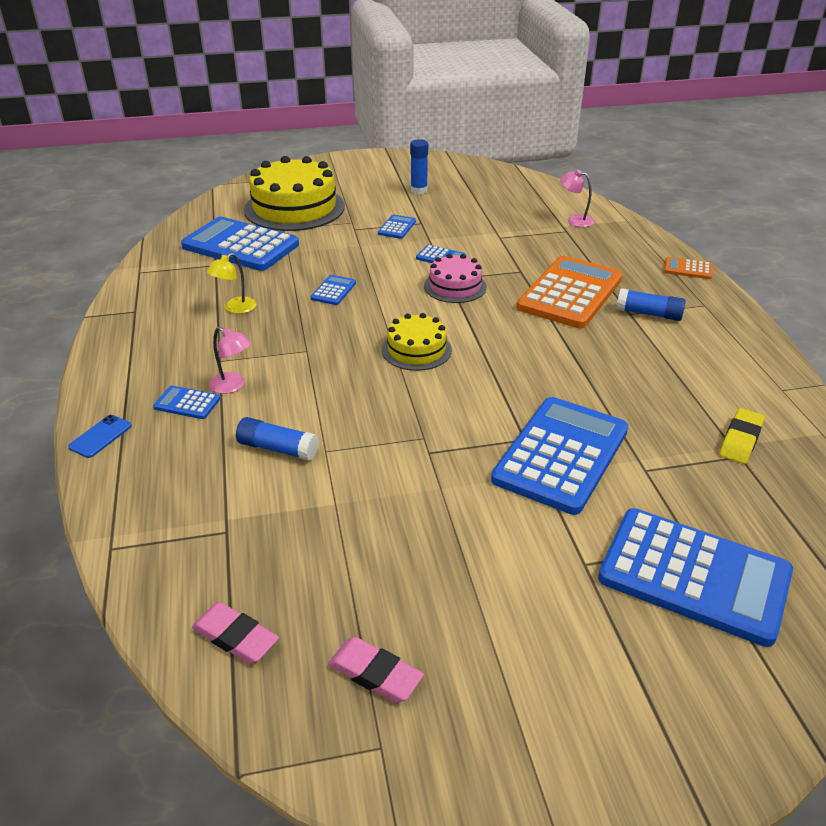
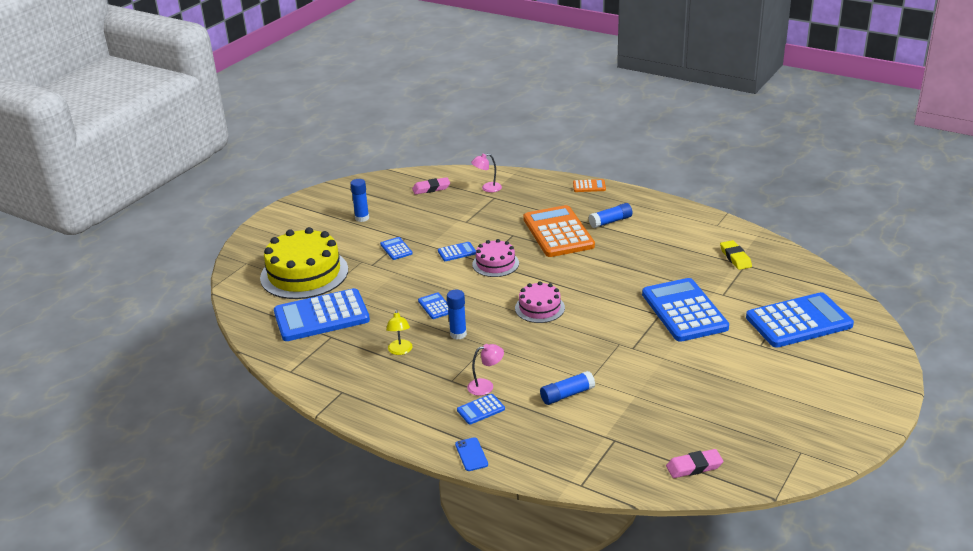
camera: 45 degrees left, 5 degrees down
(303, 325) = (458, 334): none -> blue glue stick
(375, 674) = (760, 435): pink eraser -> pink eraser (431, 188)
(416, 350) = (539, 308): yellow cake -> pink cake
(688, 269) = (589, 186): orange calculator -> orange calculator turned 150 degrees counterclockwise

